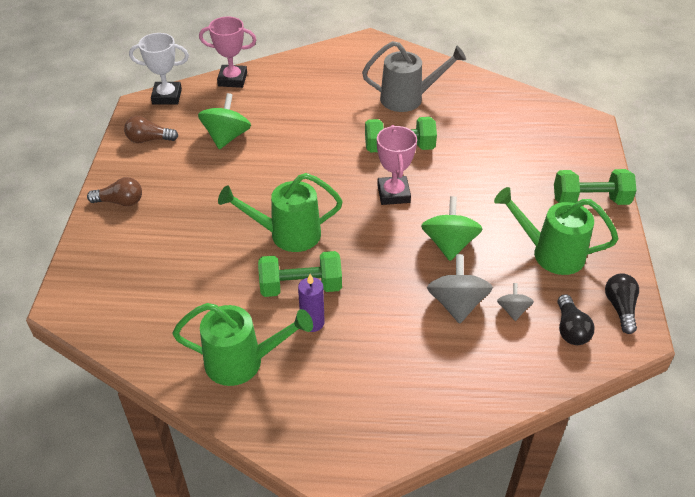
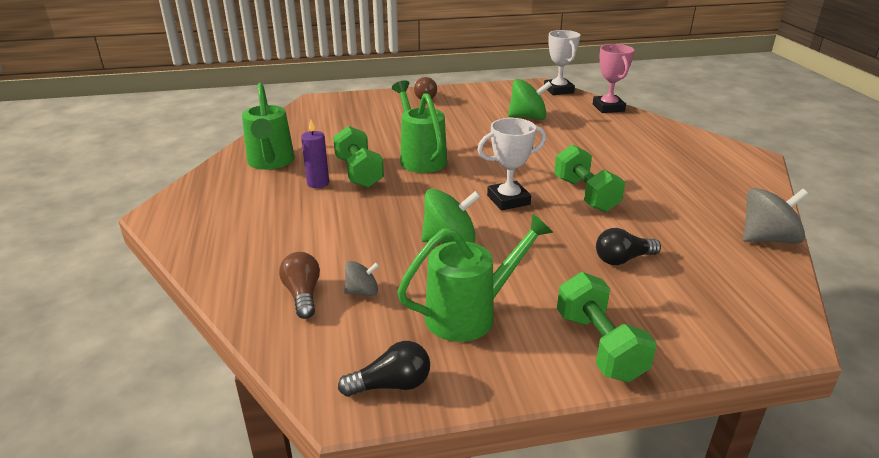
camera: 75 degrees right, 15 degrees down
(149, 139) = (500, 93): brown light bulb -> brown light bulb (303, 295)
(393, 194) = (508, 200): pink trophy -> white trophy
(408, 98) = (676, 190): grey watering can -> none
(457, 304) = (361, 253): grey spinning top -> grey spinning top (767, 239)
(550, 253) = (470, 314): green watering can -> green watering can turned 60 degrees clockwise
(570, 329) = (342, 339): black light bulb -> black light bulb (622, 259)

